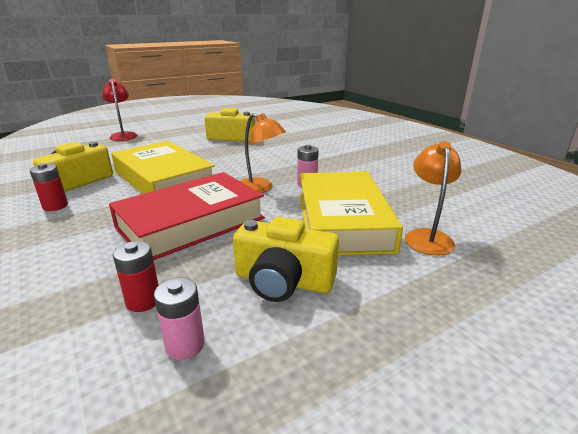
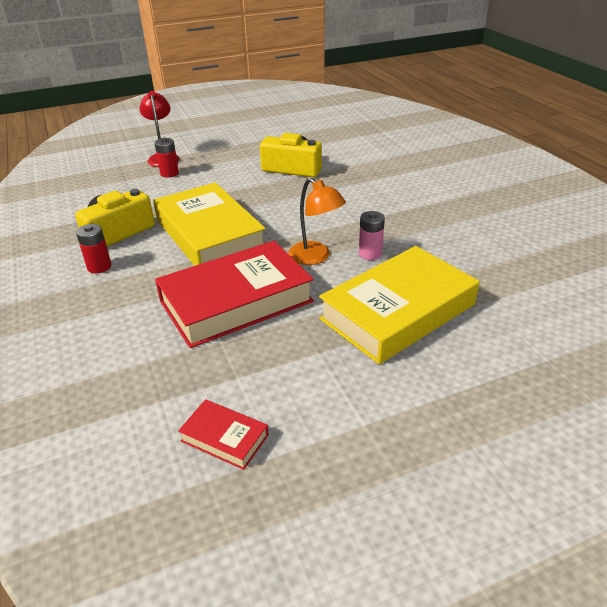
camera: 10 degrees right, 10 degrees up
(143, 301) = (189, 390): red battery -> red battery (169, 173)
(185, 345) = (224, 438): pink battery -> red book
(283, 281) = (320, 382): yellow camera -> none
(342, 220) = (397, 311): yellow book -> yellow book turned 45 degrees clockwise
(427, 236) = (486, 342): orange lamp -> none

